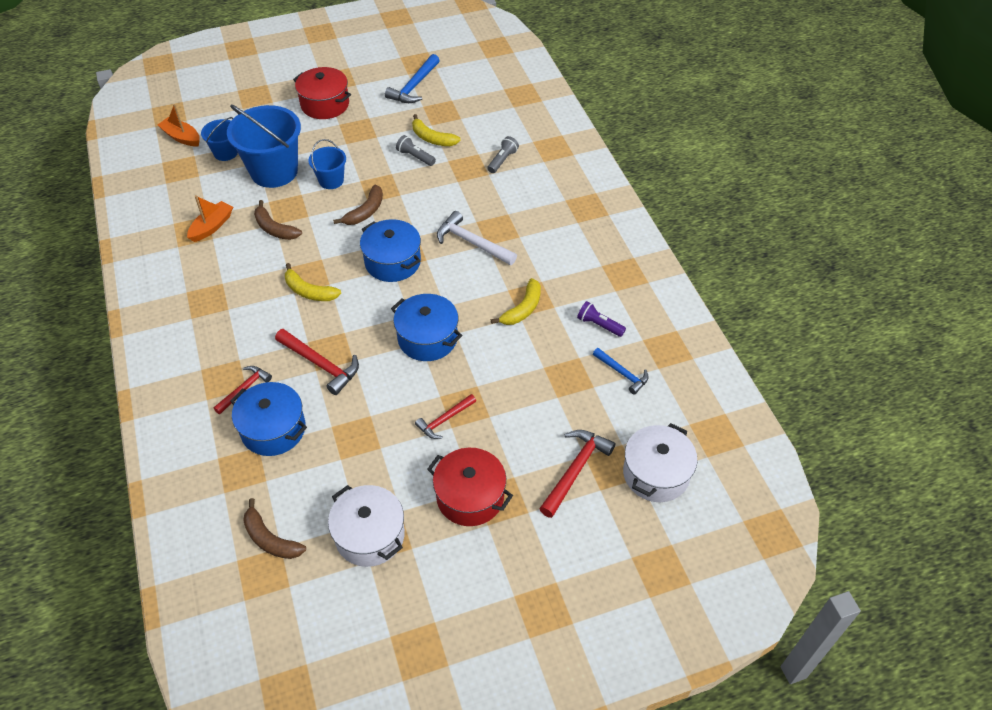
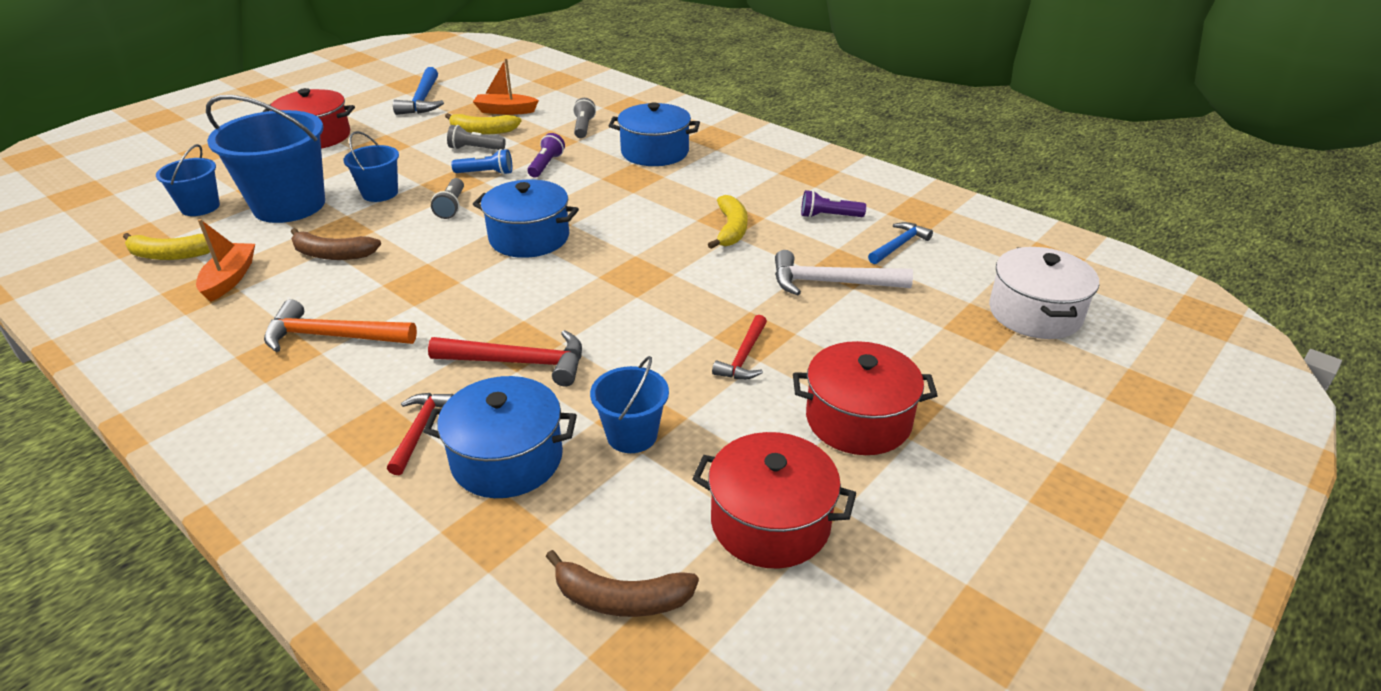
camera: 30 degrees left, 15 degrees down
(182, 137) = (117, 210): orange boat -> orange boat (505, 111)
(239, 299) = (332, 337): none -> orange hammer
(309, 291) = (436, 297): yellow banana -> yellow banana (171, 255)
(343, 445) = (632, 435): none -> blue bucket
(365, 212) = (451, 206): brown banana -> grey flashlight
(370, 535) = (770, 522): white pot -> red pot
(406, 186) = (486, 173): none -> blue flashlight
(427, 338) = (642, 289): blue pot -> blue pot (655, 152)
(450, 193) = (546, 165): none -> purple flashlight
(472, 243) = (614, 195): white hammer -> white hammer (831, 283)
(575, 470) = (949, 344): red hammer -> none
(622, 373) = (899, 245): blue hammer -> blue hammer turned 60 degrees counterclockwise

